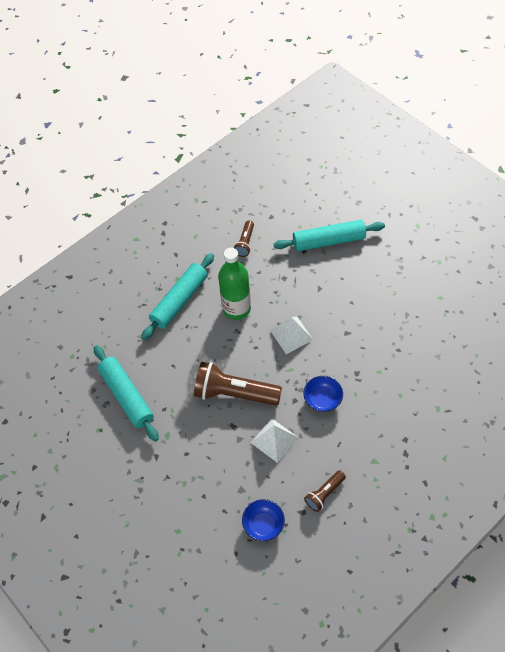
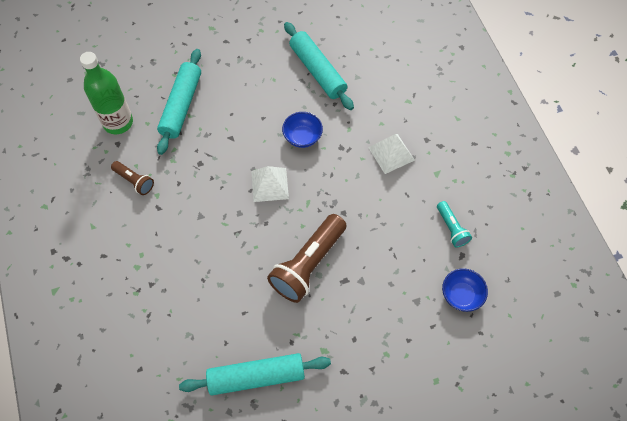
camera: 70 degrees left, 5 degrees up
(179, 300) = (166, 275): turquoise rolling pin -> turquoise rolling pin (317, 71)
(236, 308) = (210, 222): green bottle -> green bottle (118, 122)
(274, 440) = (377, 248): white pyramid -> white pyramid (391, 153)
(322, 400) = (355, 188): blue bowl -> blue bowl (302, 137)
(324, 493) = (451, 228): brown flashlight -> turquoise flashlight

